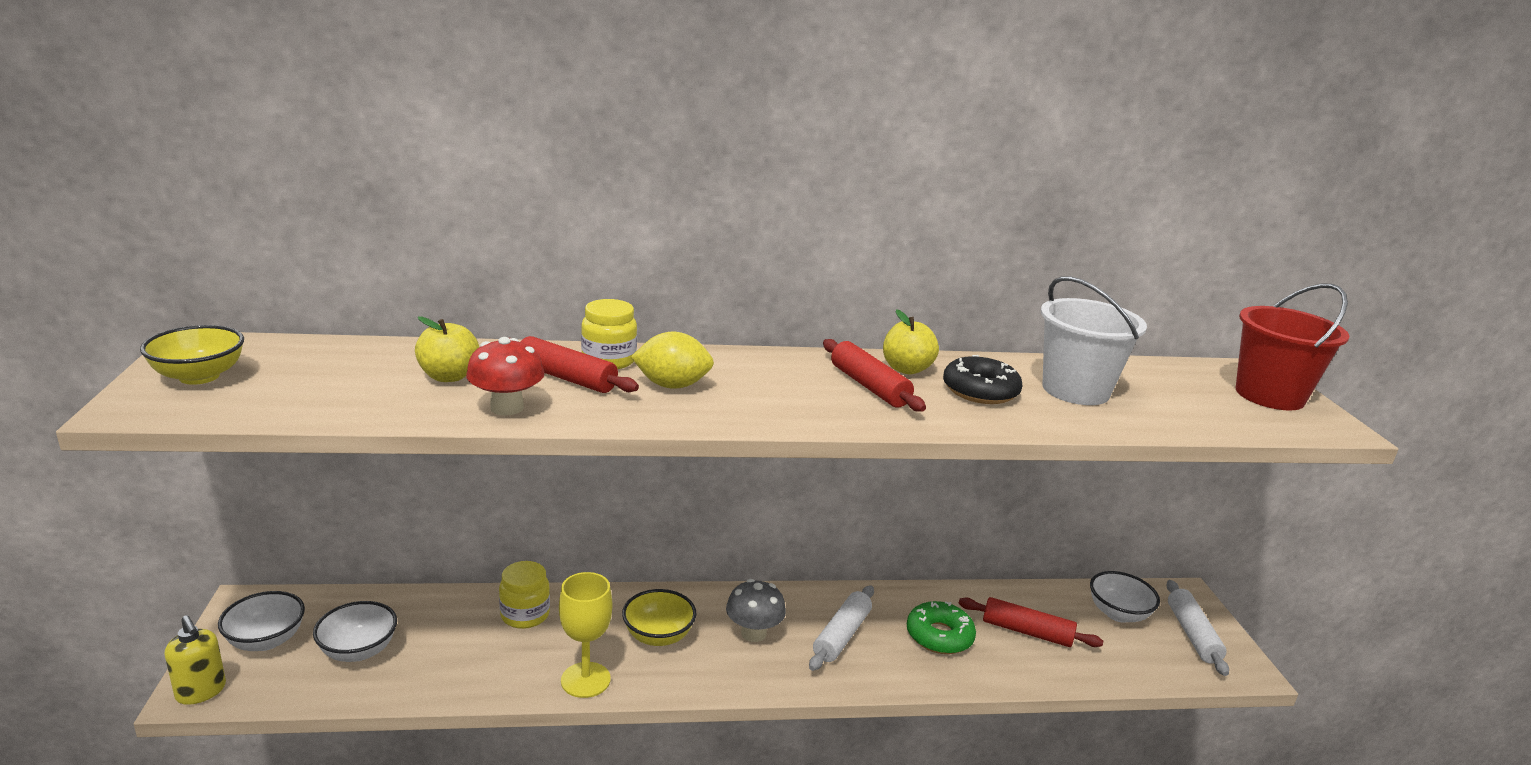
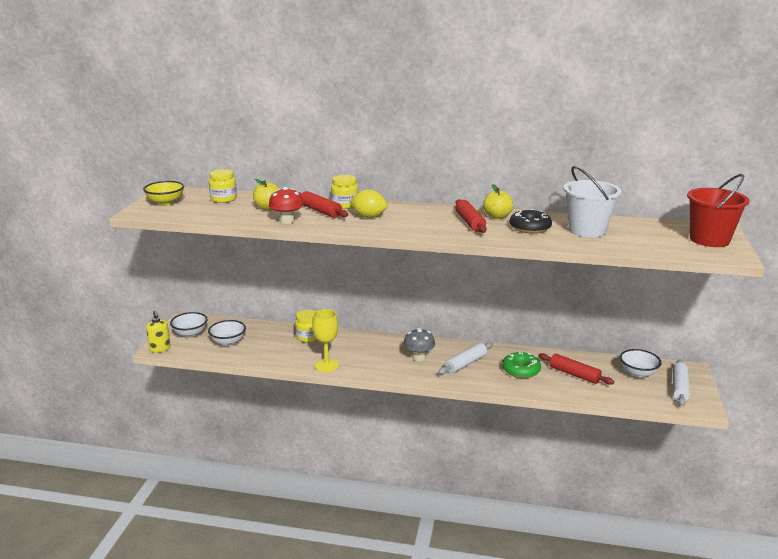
camera: 20 degrees right, 0 degrees up
(338, 359) = (223, 199): none -> yellow jar
(658, 636) = (369, 353): yellow bowl -> none

